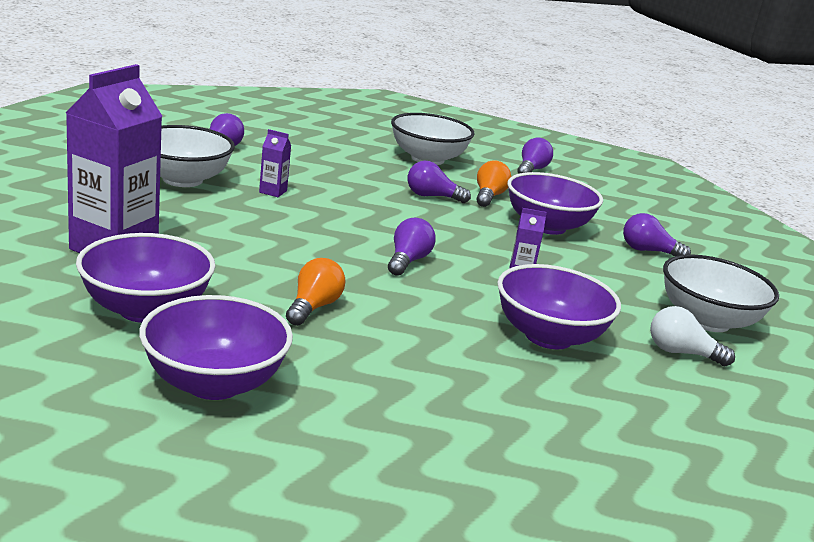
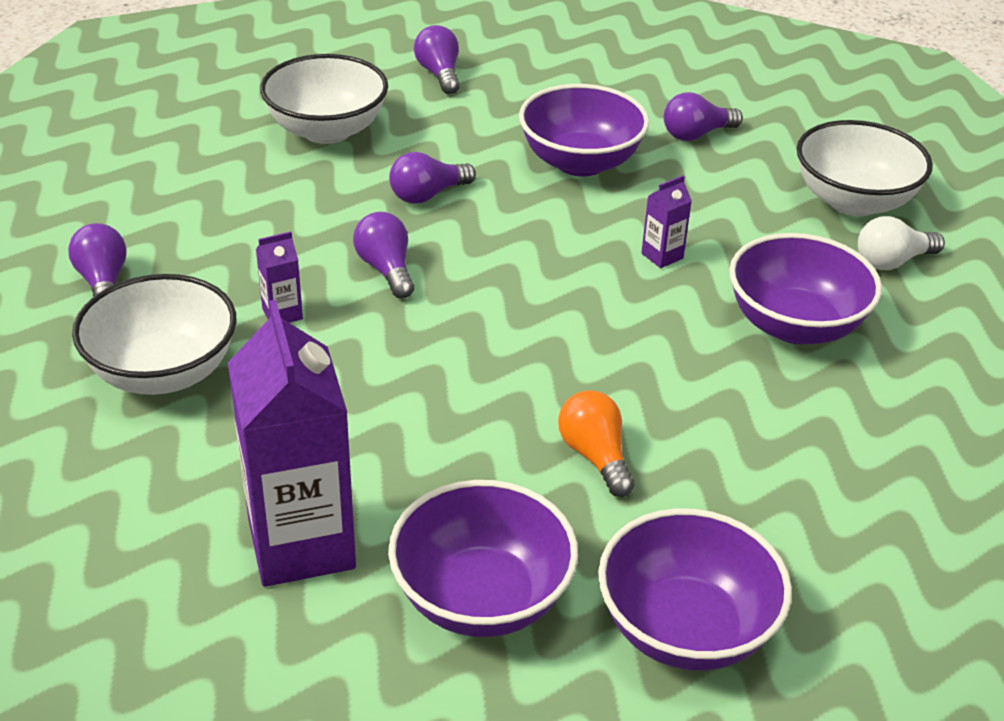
camera: 40 degrees left, 15 degrees up
(408, 261) = (560, 318): purple light bulb -> purple light bulb (386, 269)
(489, 196) = (471, 153): orange light bulb -> none

